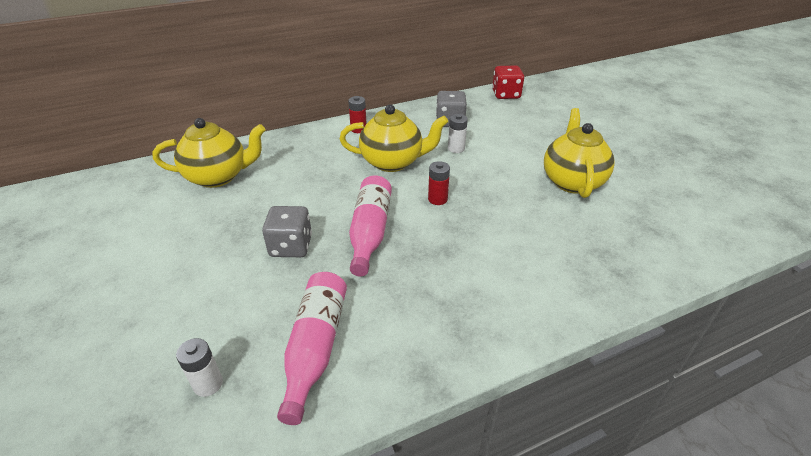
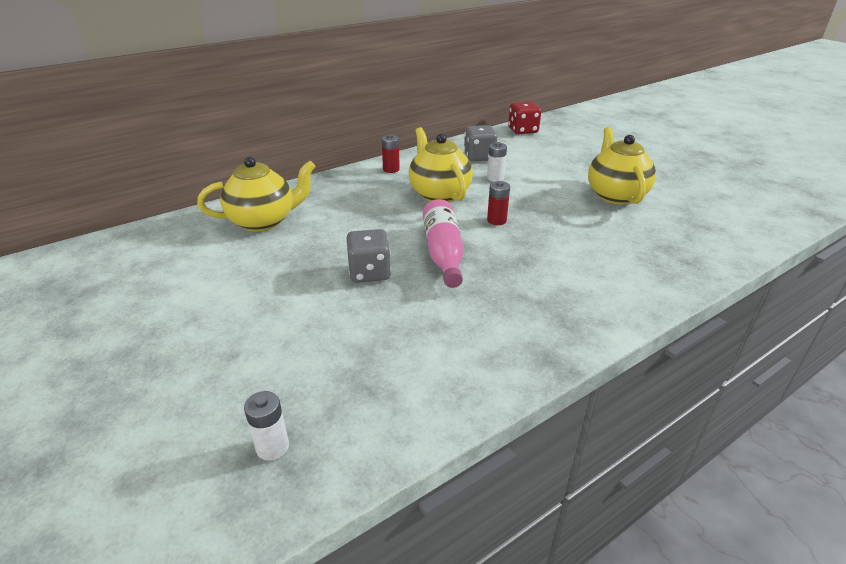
camera: 10 degrees left, 5 degrees down
(208, 384) = (340, 394): white battery -> white battery (272, 447)
(316, 347) = (434, 351): pink bottle -> none
(393, 162) = (439, 194): yellow teapot -> yellow teapot turned 105 degrees counterclockwise

